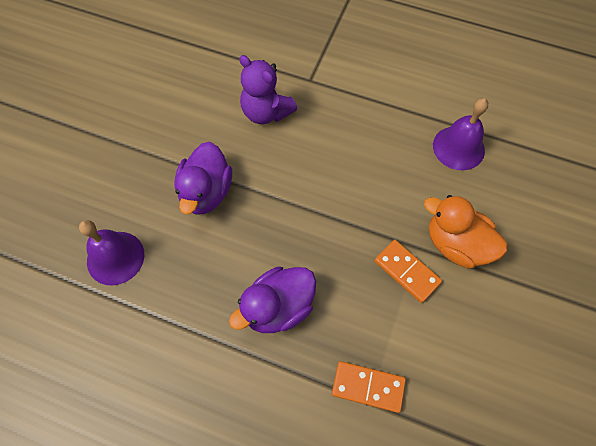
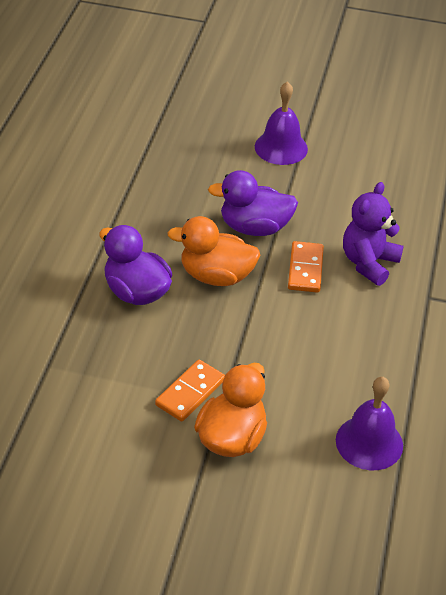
camera: 80 degrees right, 20 degrees down
(115, 258) = (172, 176): purple bell -> purple bell (281, 147)
(266, 233) = (216, 276): none -> orange duck
(368, 387) = (62, 364): orange domino -> orange domino (305, 269)

